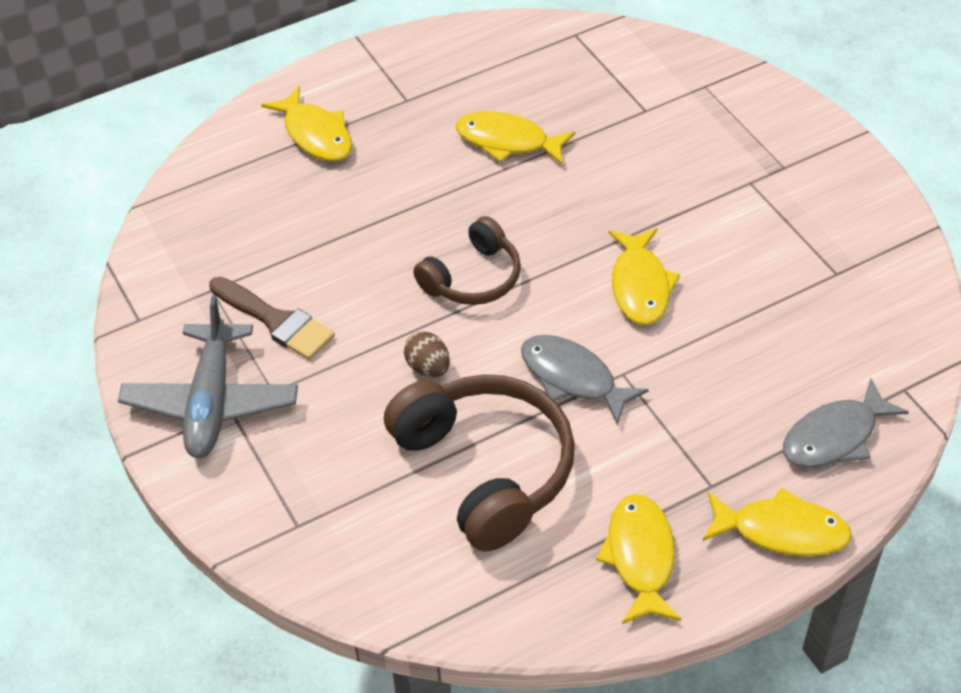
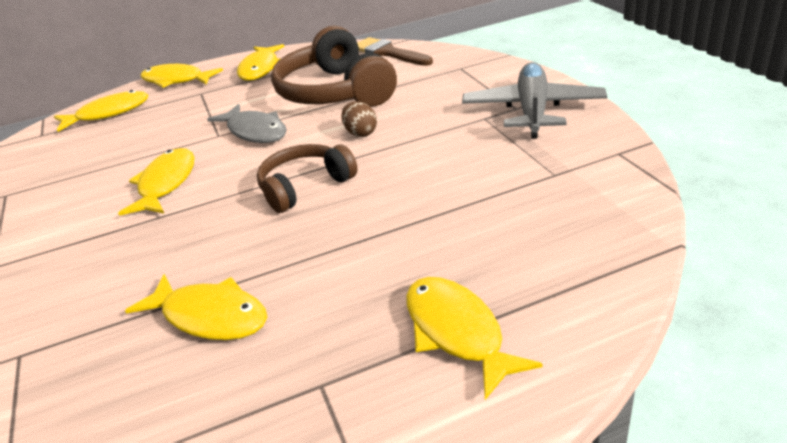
camera: 170 degrees left, 15 degrees down
(276, 321) = (487, 155): brown brush -> brown brush (388, 53)
(835, 437) = (108, 113): grey fish -> yellow fish

